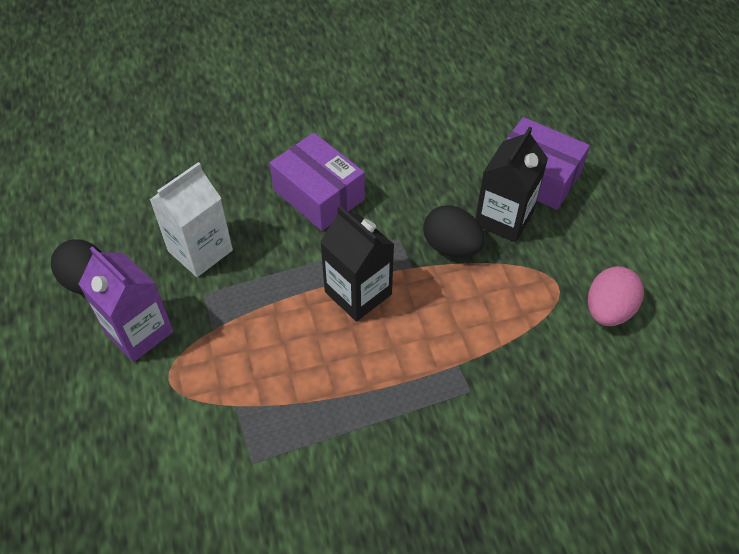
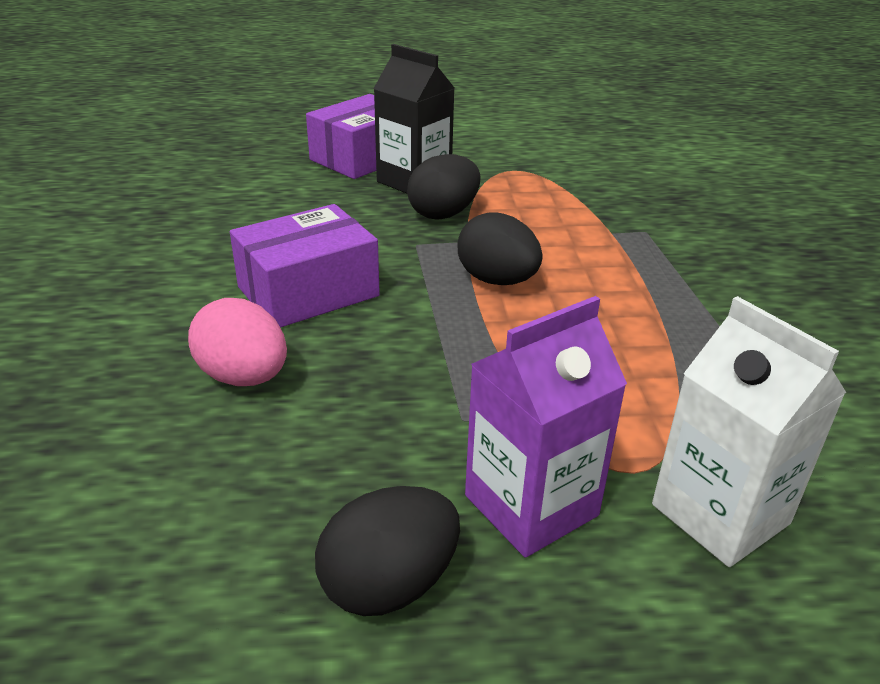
camera: 80 degrees left, 20 degrees down
(200, 250) = (368, 416): white carton -> white carton (720, 514)
(358, 293) = (497, 280): black carton -> black egg
(608, 310) = (551, 154): pink egg -> pink egg (244, 377)

